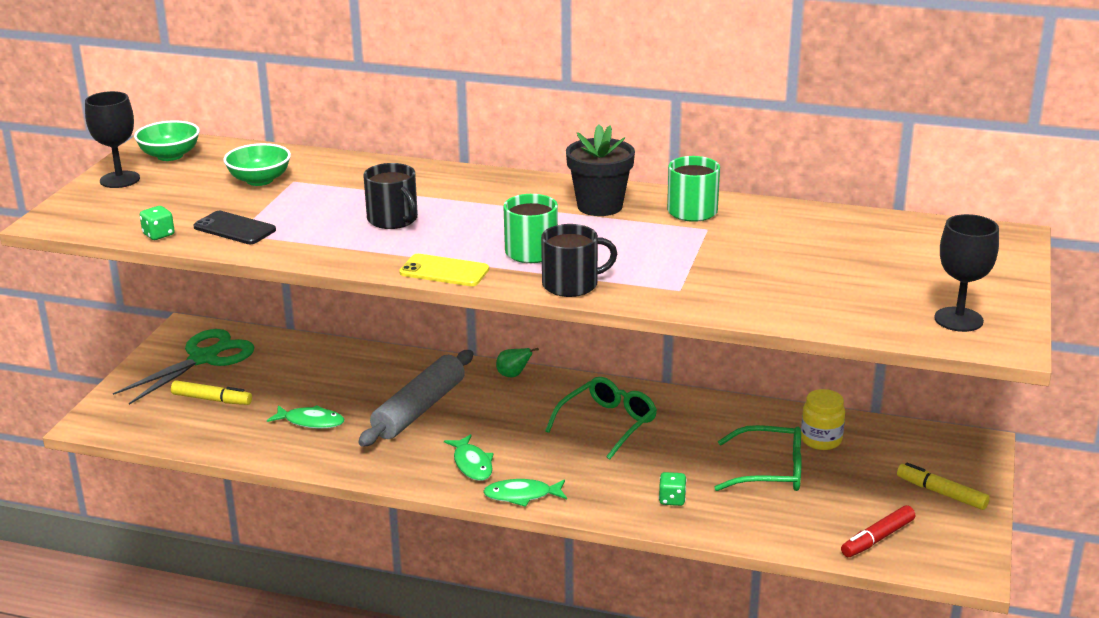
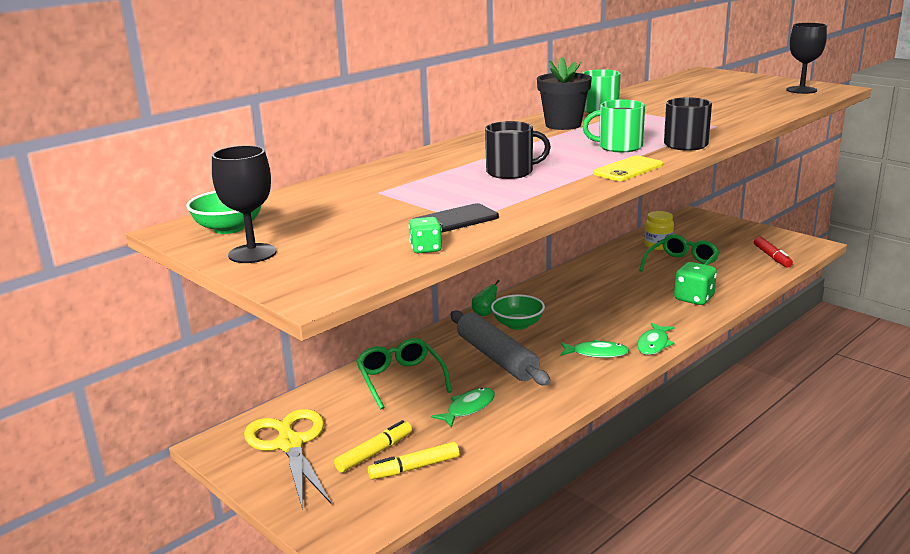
camera: 60 degrees left, 5 degrees down
(204, 358) = (290, 444): green scissors -> yellow scissors
(259, 180) = (356, 202): green bowl -> green bowl (518, 325)
(607, 424) = (584, 297): green glasses -> green glasses (401, 380)
(672, 499) = (694, 298): green dice -> green dice, size x1.78
(941, 493) = (736, 233): yellow marker -> yellow marker (415, 468)

